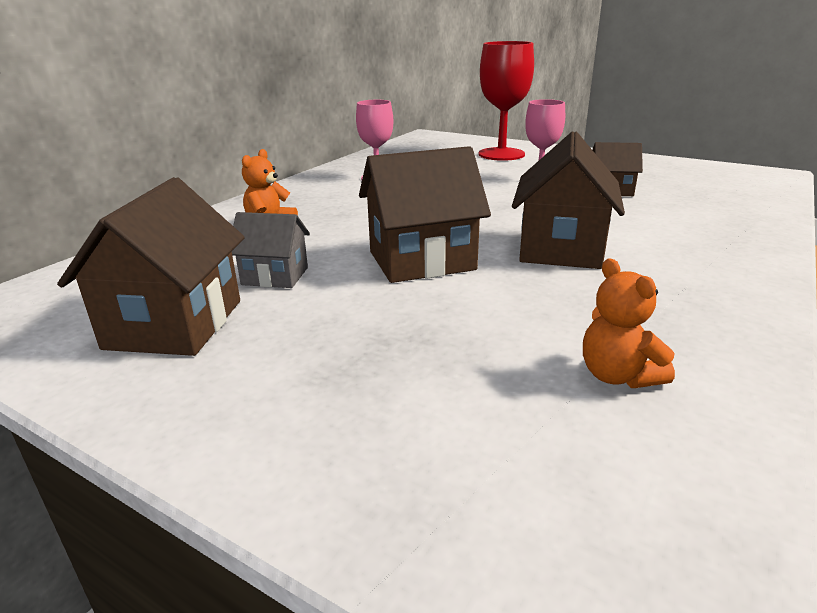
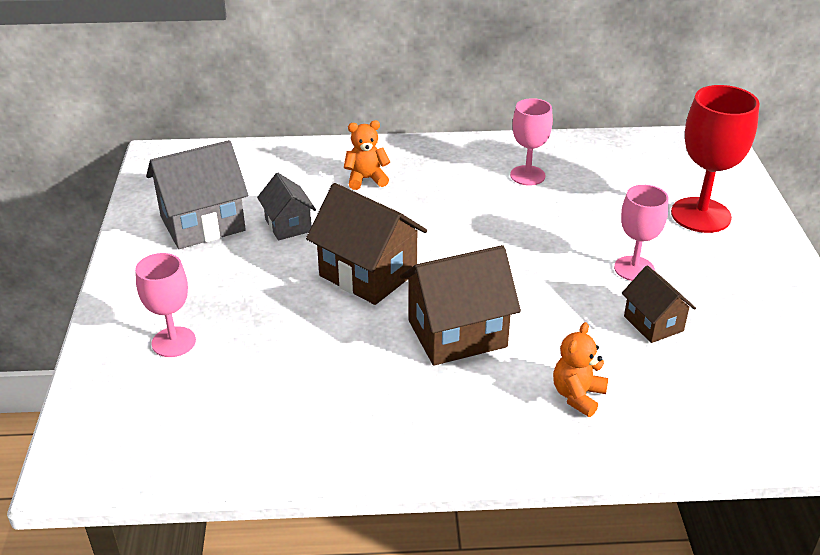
camera: 55 degrees right, 10 degrees up
(175, 324) = (203, 224): brown house -> grey house
(398, 417) = (173, 342): none -> pink goblet
(617, 376) = (272, 410): orange teddy bear -> orange teddy bear (577, 395)

